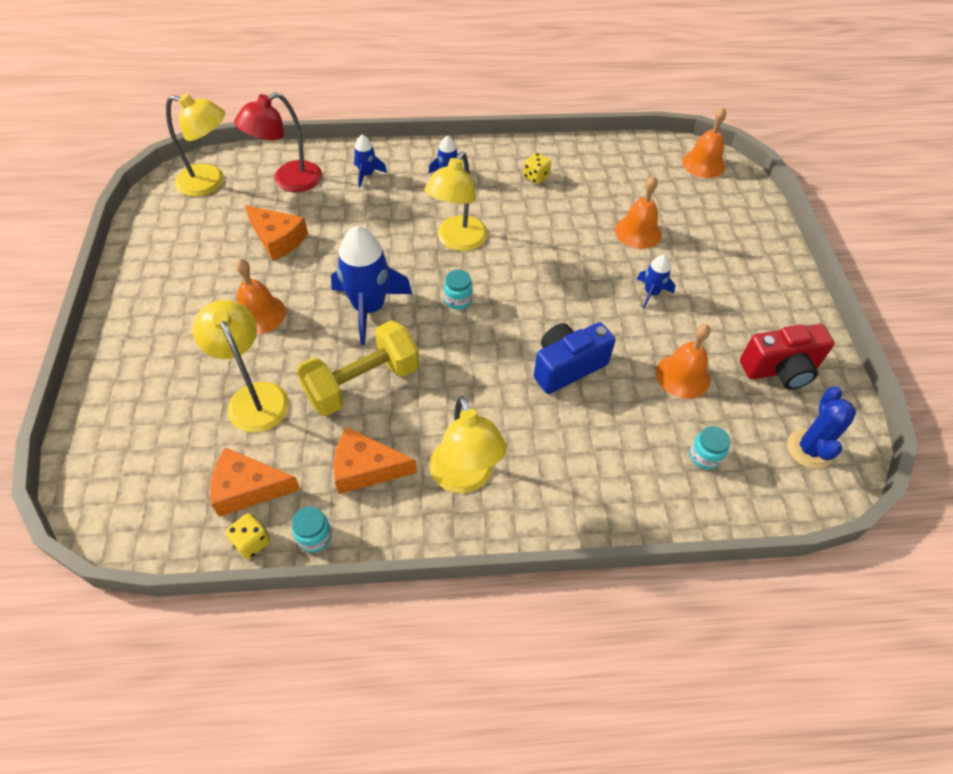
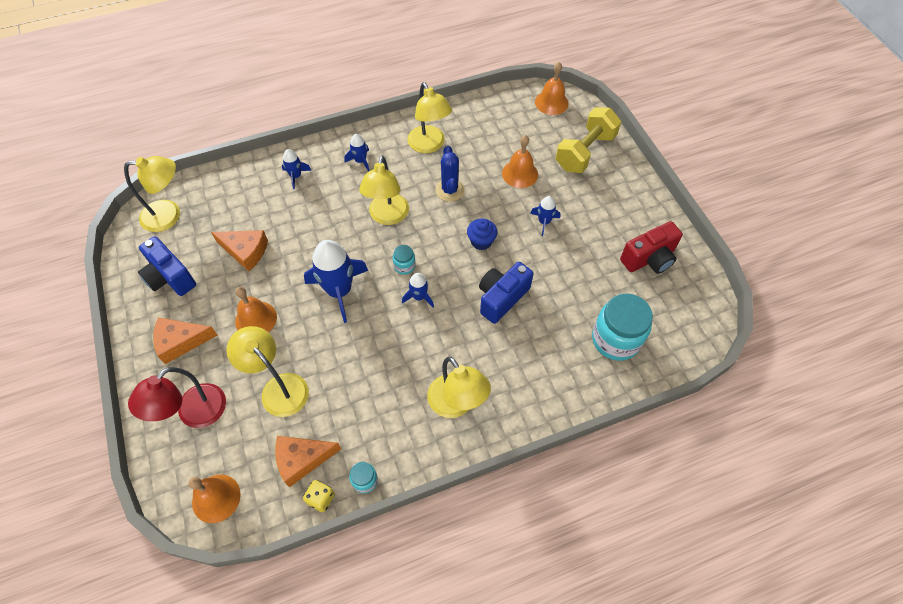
camera: 15 degrees left, 5 degrees up
(182, 245) = (170, 277): none -> blue camera
(288, 181) = (234, 198): red lamp -> red lamp (194, 414)
(362, 383) = (356, 353): yellow dumbbell -> yellow dumbbell (585, 152)
(366, 468) = (383, 418): orange cheese -> orange cheese (181, 342)
(463, 339) = (419, 297): none -> blue rocket
(536, 177) = (429, 145): yellow dice -> yellow lamp
(563, 295) = (481, 241): none -> blue cupcake
(683, 376) = (584, 282): orange bell -> orange bell (216, 498)
(705, 456) = (616, 339): turquoise jar -> turquoise jar, size x2.14
(809, 449) = (683, 314): blue cactus -> blue cactus (449, 190)

